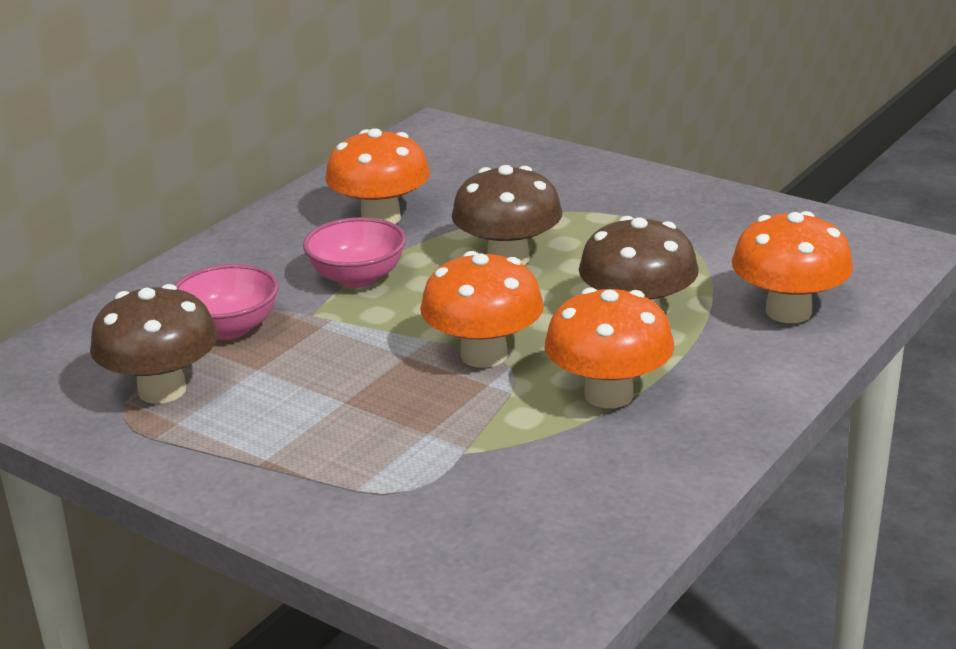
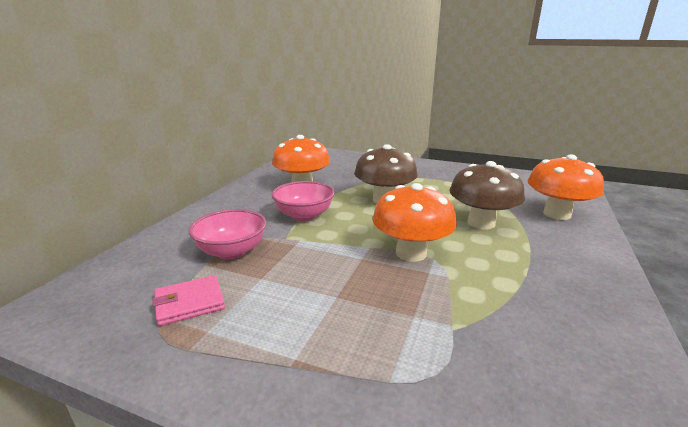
camera: 15 degrees left, 5 degrees down
(162, 390) = (189, 303): brown mushroom -> pink wallet
(609, 395) = (512, 271): orange mushroom -> none

